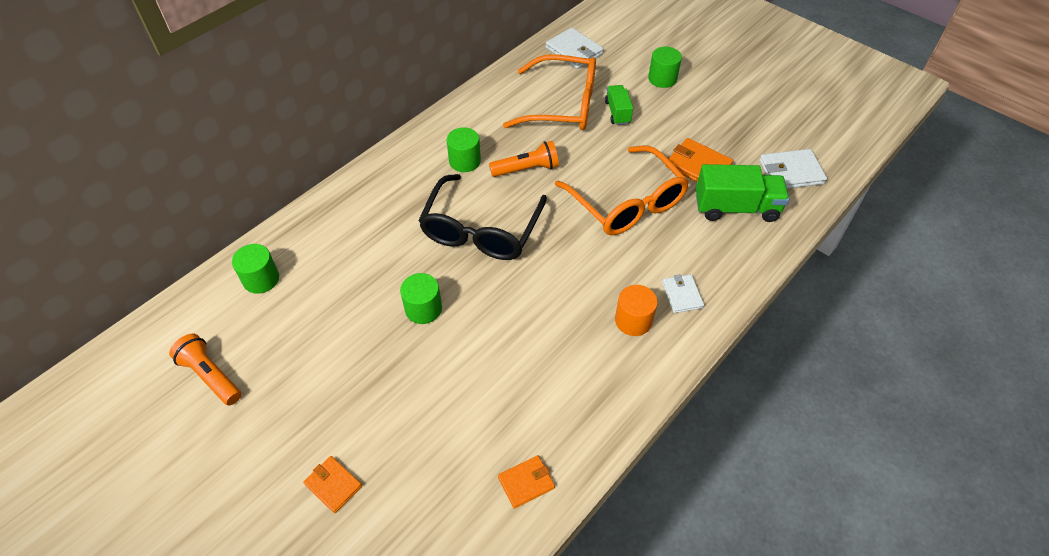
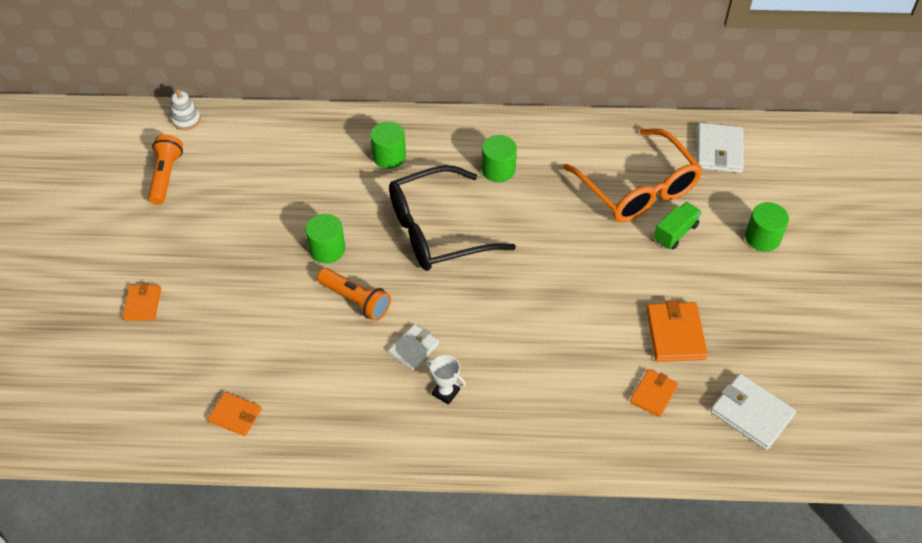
camera: 50 degrees right, 0 degrees up
(167, 321) = (186, 120): none -> white stacking toy
(261, 279) = (264, 139): green cylinder -> green cylinder (389, 156)
(526, 169) = (534, 215): orange flashlight -> orange flashlight (356, 300)
(627, 203) = (571, 308): orange glasses -> none
(633, 320) = (445, 392): orange cylinder -> white trophy
(682, 295) = (506, 411): white wallet -> white wallet (414, 348)
(736, 208) = (653, 394): green truck -> orange wallet

